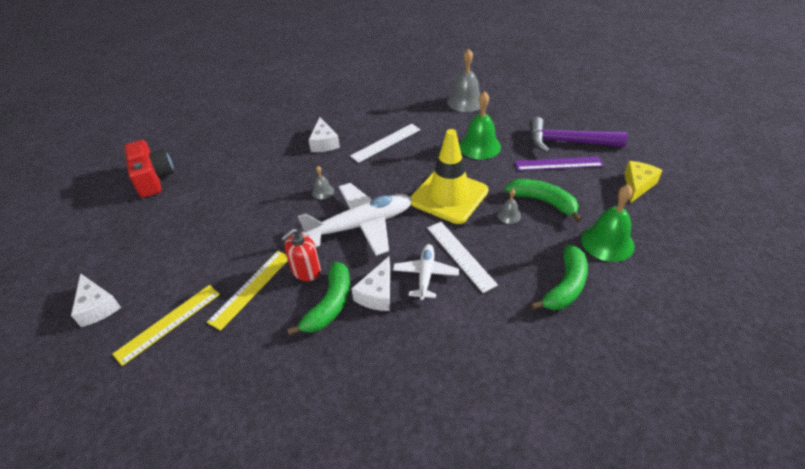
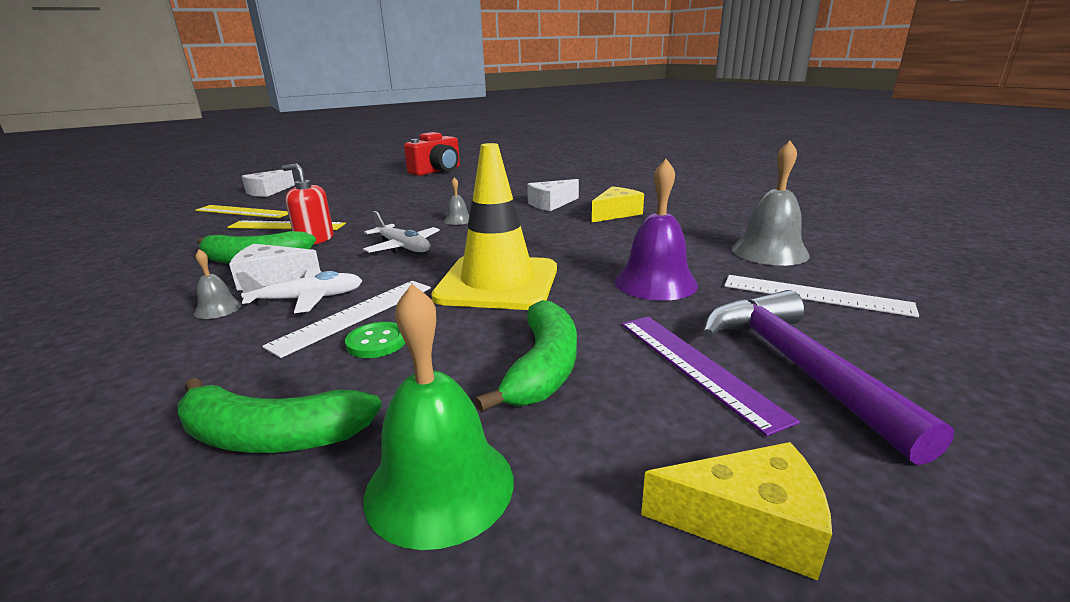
camera: 65 degrees right, 20 degrees down
(361, 225) = (403, 247): white plane -> white plane, size x0.56
(369, 124) = (616, 213): none -> yellow cheese
(386, 143) = (587, 228): white ruler -> white ruler (815, 295)
(480, 146) = (655, 282): green bell -> purple bell
(497, 249) = (376, 342): none -> green button
(509, 215) = (477, 338): grey bell -> grey bell (218, 309)

